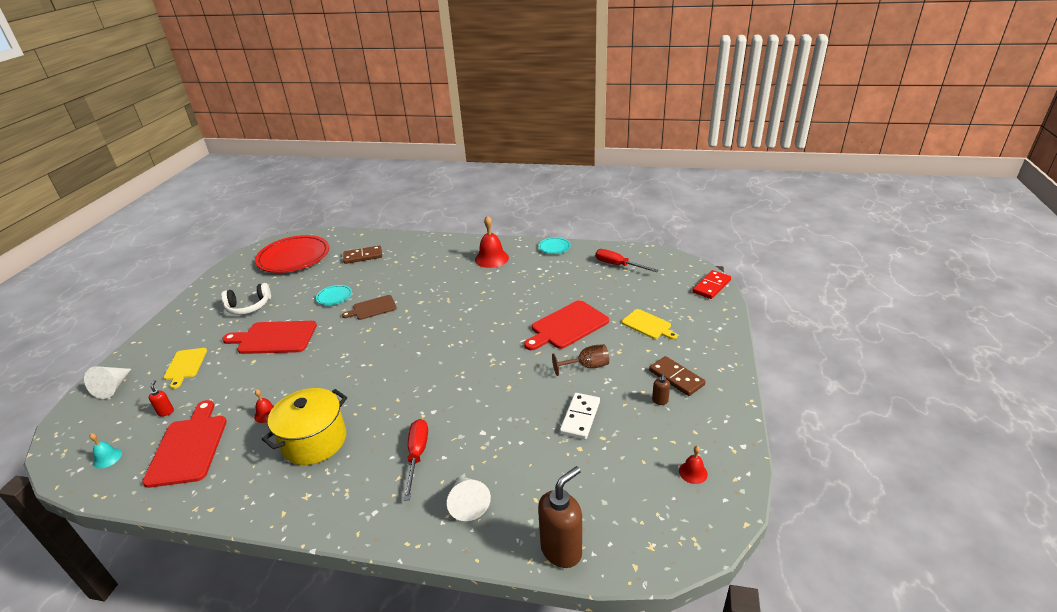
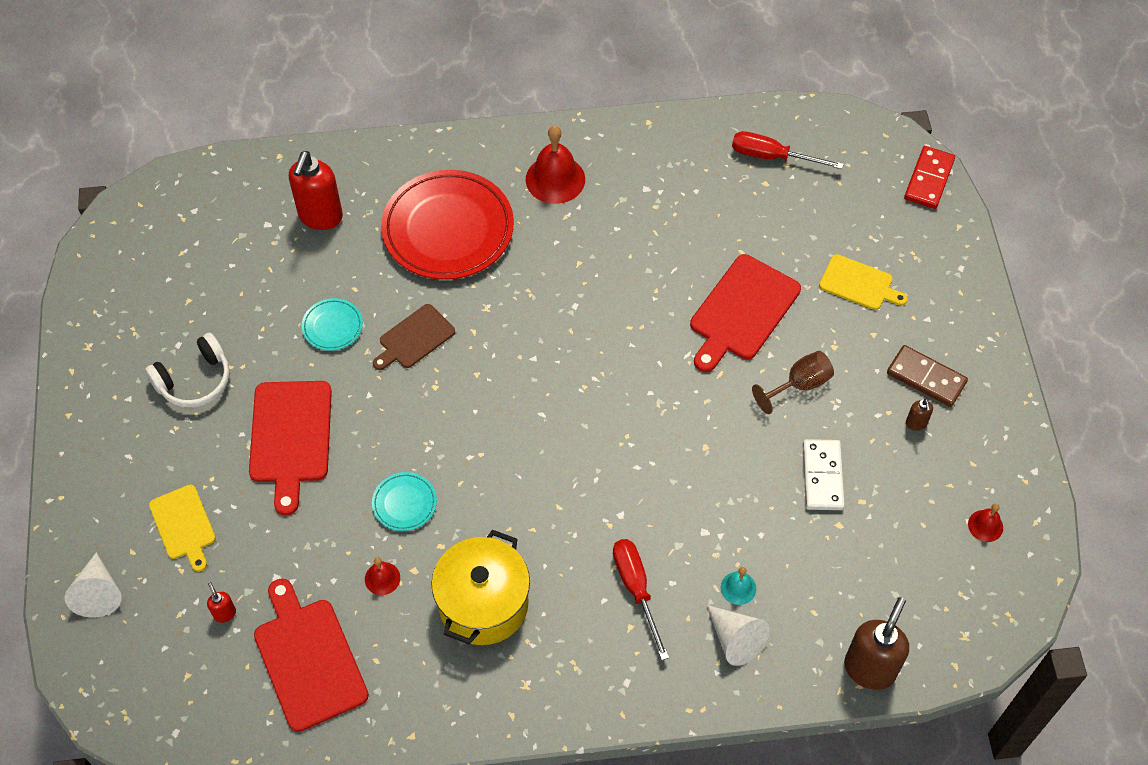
camera: 20 degrees left, 25 degrees up
(107, 458) = (201, 706): turquoise bell -> turquoise bell (738, 588)
(274, 338) = (291, 437): red cutting board -> red cutting board turned 75 degrees counterclockwise
(294, 258) = (191, 245): red plate -> red plate (448, 229)
(363, 256) = (320, 217): brown domino -> red soap dispenser
(554, 247) = (651, 130): turquoise plate -> turquoise plate (404, 503)

